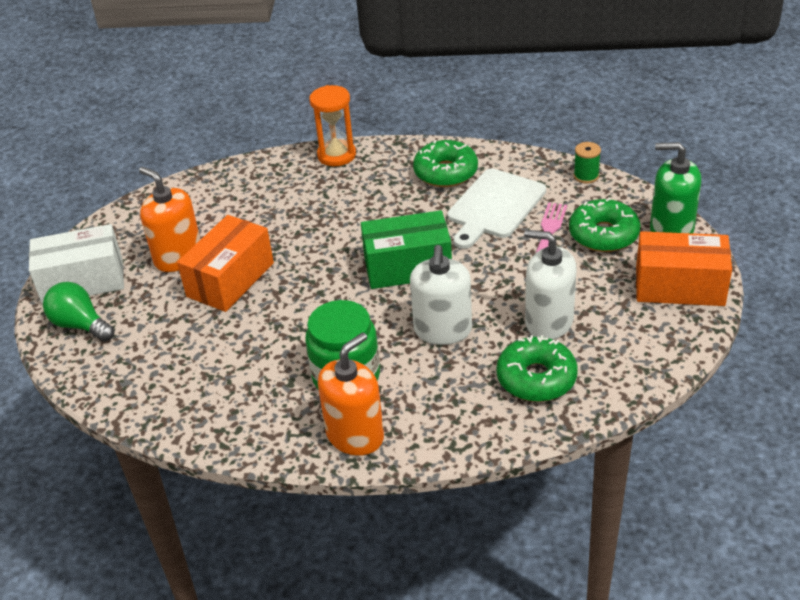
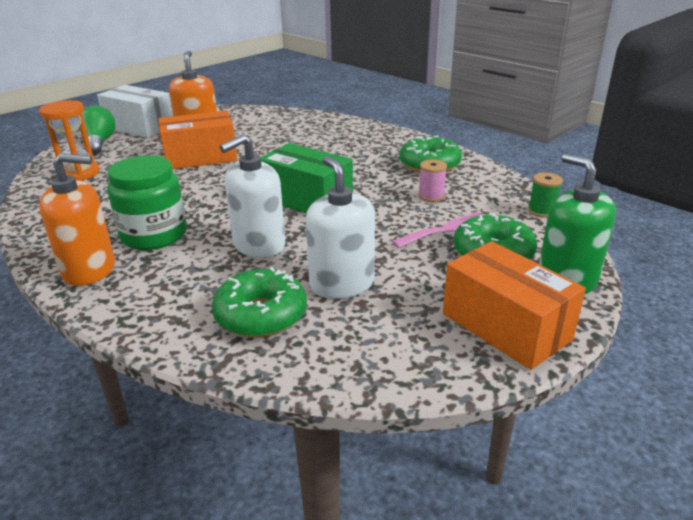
camera: 40 degrees right, 10 degrees down
(336, 155) = (374, 130): orange hourglass -> orange hourglass (79, 173)
(494, 206) = (431, 196): white cutting board -> pink spool

